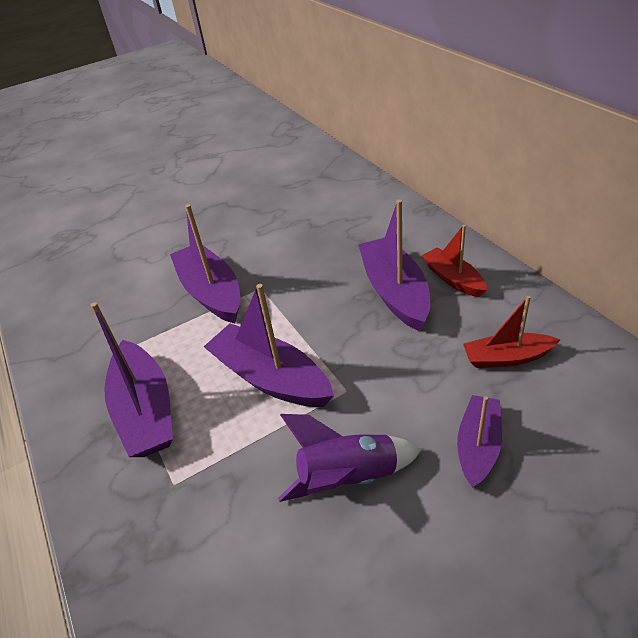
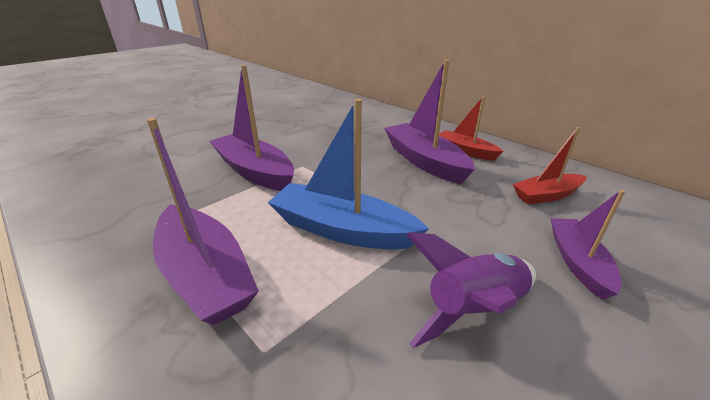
camera: 20 degrees left, 10 degrees down
(270, 378) = (342, 230): purple boat -> blue boat

